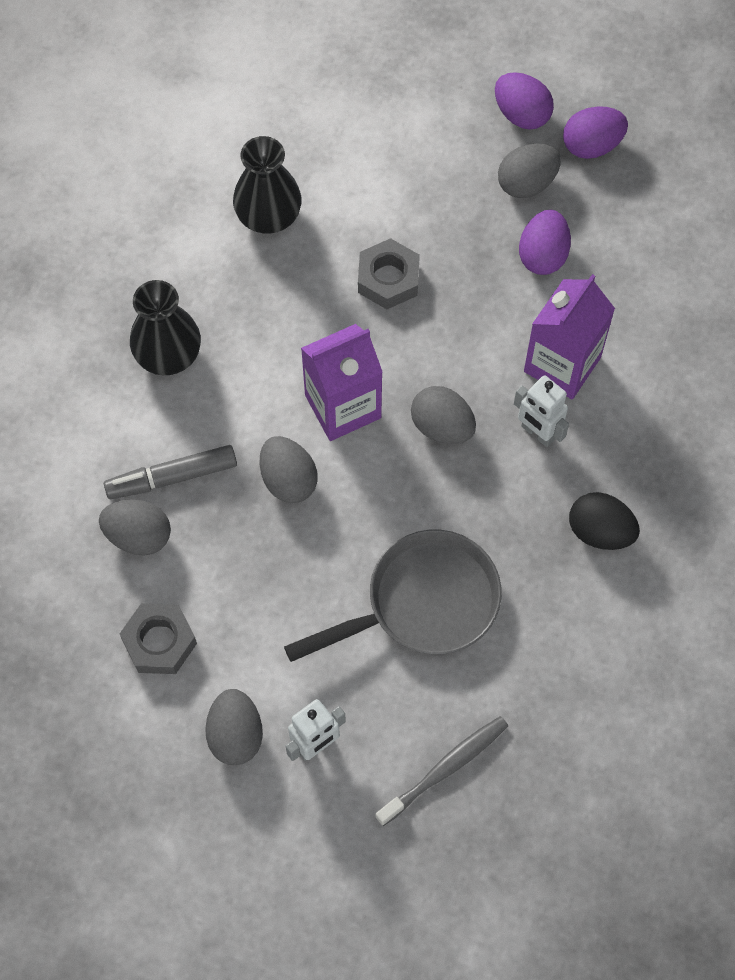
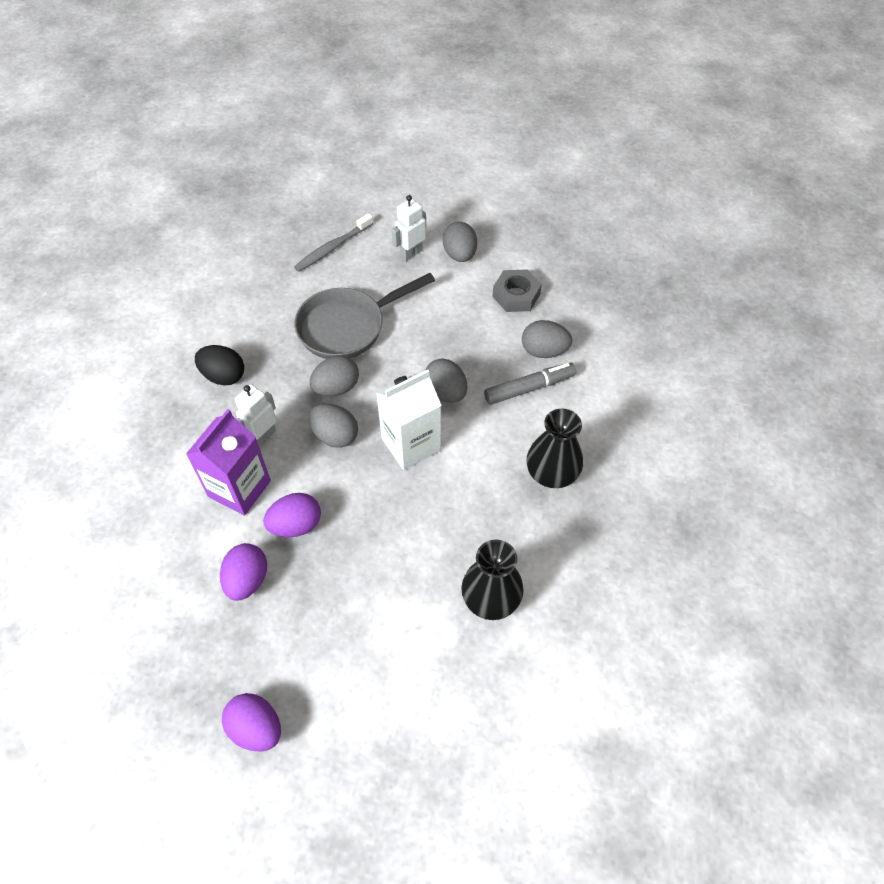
camera: 175 degrees right, 10 degrees down
(343, 406) = (411, 444): purple carton -> white carton
(388, 279) = (381, 548): grey nut -> none
(526, 183) = (256, 650): grey egg -> grey egg (336, 388)
(537, 433) = (263, 437): white robot -> white robot turned 90 degrees counterclockwise
(591, 145) = (190, 698): purple egg -> purple egg (296, 525)

